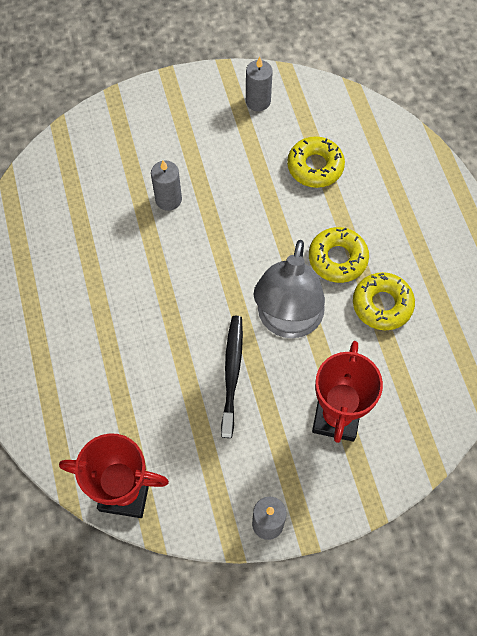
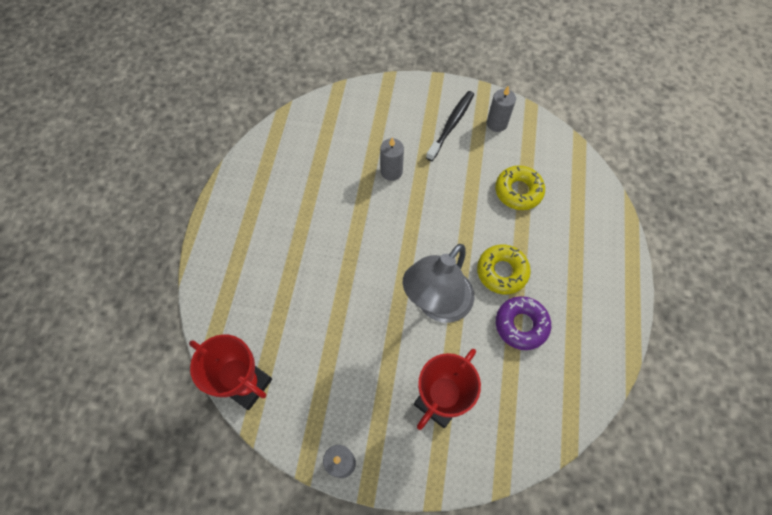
camera: 25 degrees right, 0 degrees up
(232, 373) = (374, 327): black toothbrush -> black toothbrush (451, 125)
(382, 304) = (521, 325): yellow donut -> purple donut

